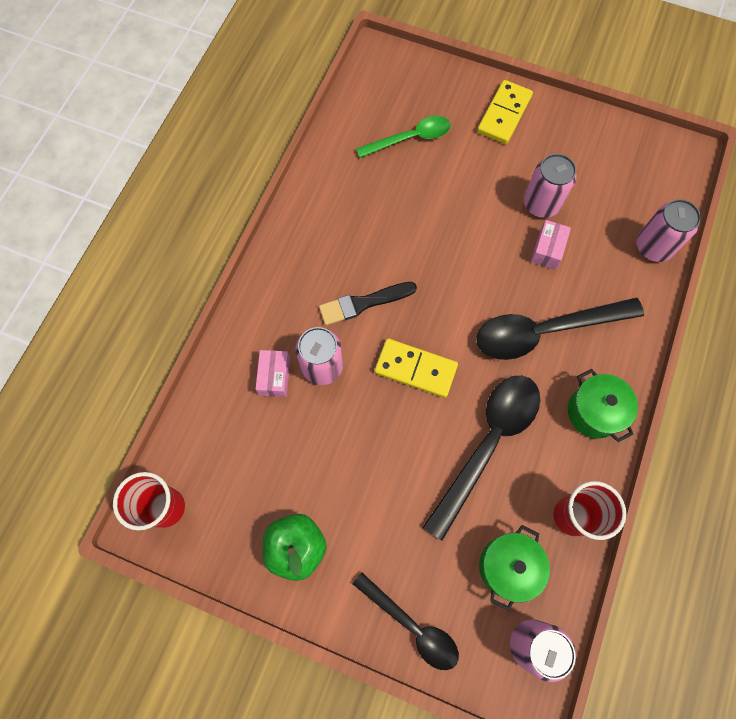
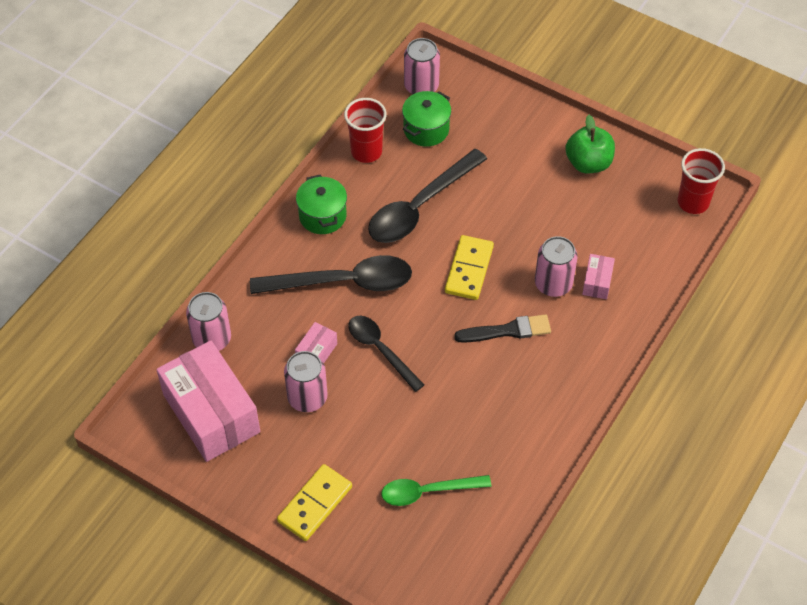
camera: 170 degrees left, 15 degrees down
(412, 626) = (506, 107): black spoon -> black spoon (380, 350)
(415, 369) = (469, 269): yellow domino -> yellow domino turned 75 degrees clockwise
(623, 176) = (211, 413): none -> pink box

